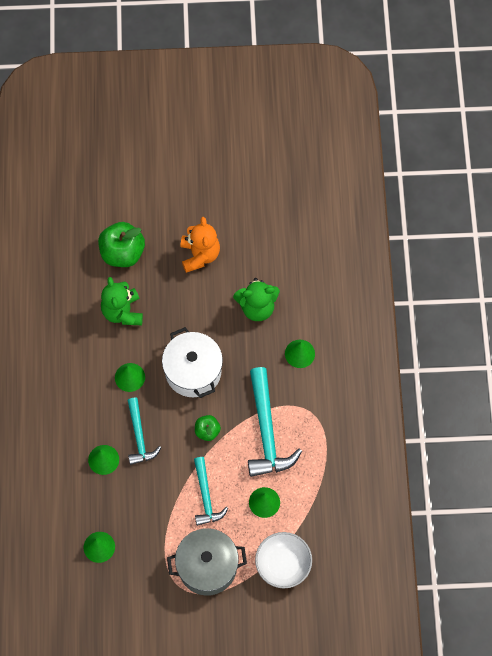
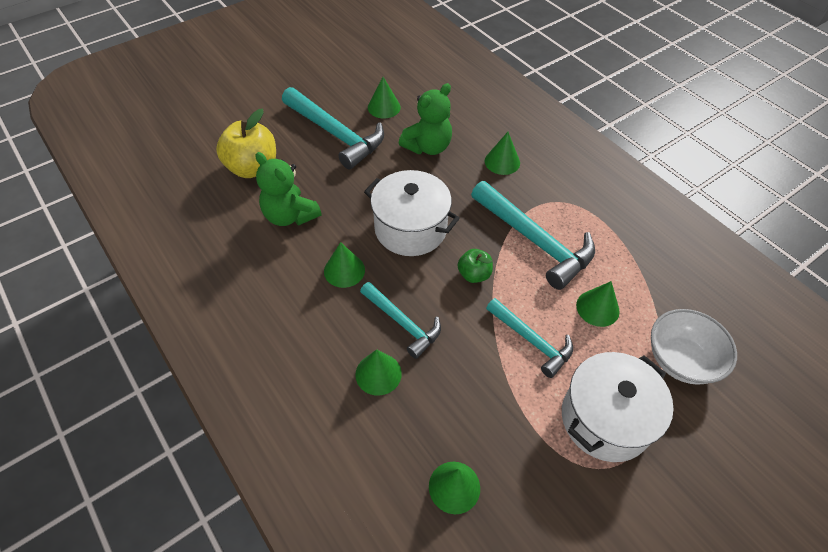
camera: 35 degrees left, 15 degrees down
(122, 253) = (252, 168): green apple -> yellow apple
(199, 255) = (336, 134): orange teddy bear -> turquoise hammer
(207, 566) = (605, 419): grey pot -> white pot
(253, 247) = (384, 107): none -> green cone

